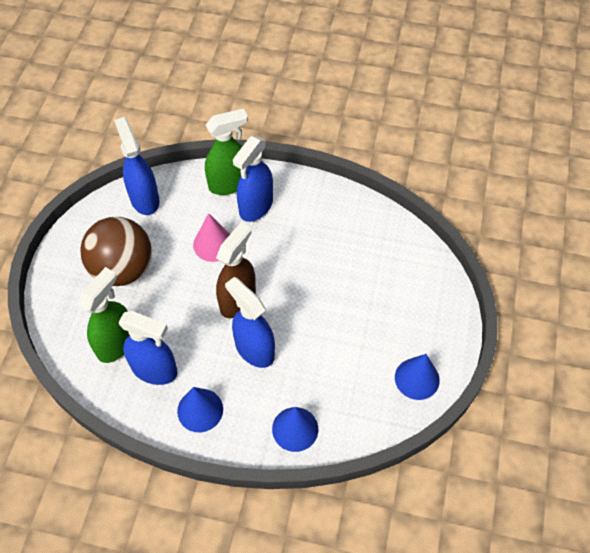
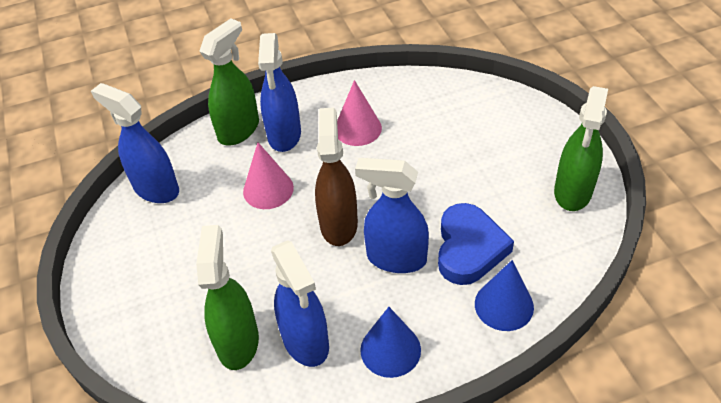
camera: 30 degrees left, 10 degrees down
(123, 269) = (185, 265): brown ball -> none
(155, 370) = (305, 341): blue spray bottle -> blue spray bottle turned 75 degrees clockwise
(307, 374) = (469, 248): none -> blue heart
(309, 232) = (358, 128): none -> pink cone
(417, 378) = (572, 192): blue cone -> green spray bottle

